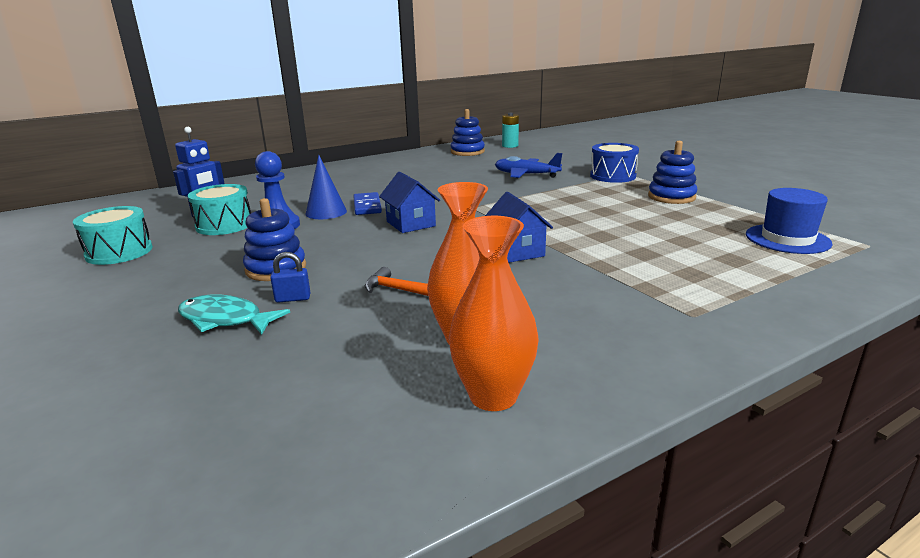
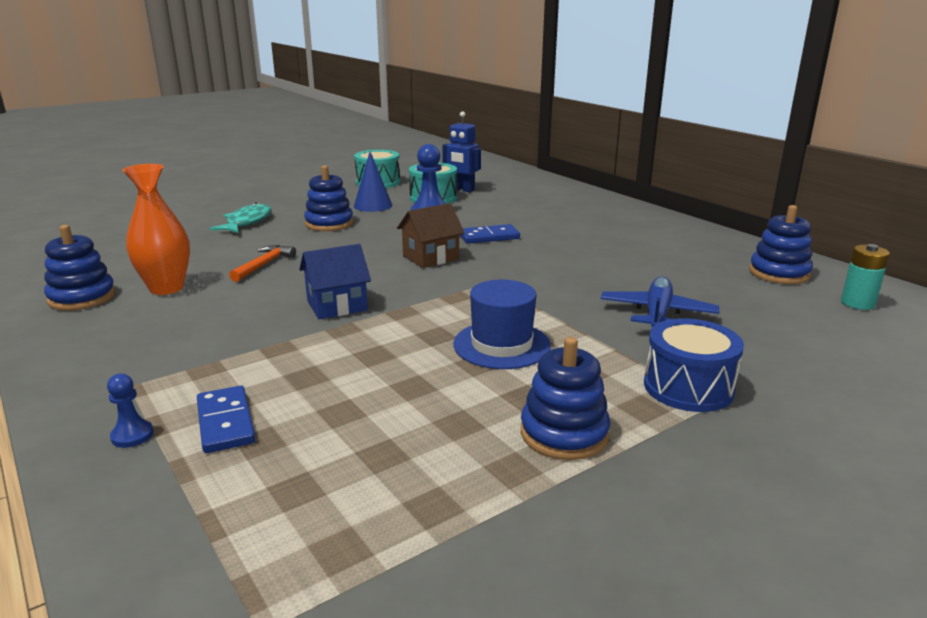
camera: 85 degrees right, 0 degrees up
(293, 298) = (270, 234): blue padlock -> none
(326, 212) = (468, 224): blue cone -> blue cone (373, 205)
(411, 224) = (430, 257): blue house -> brown house
(493, 396) = (82, 298): orange vase -> blue stacking toy
(719, 272) = (226, 422): none -> blue domino
(760, 300) = (132, 435): none -> blue pawn
(787, 239) = (323, 520): blue hat -> blue hat (501, 345)

